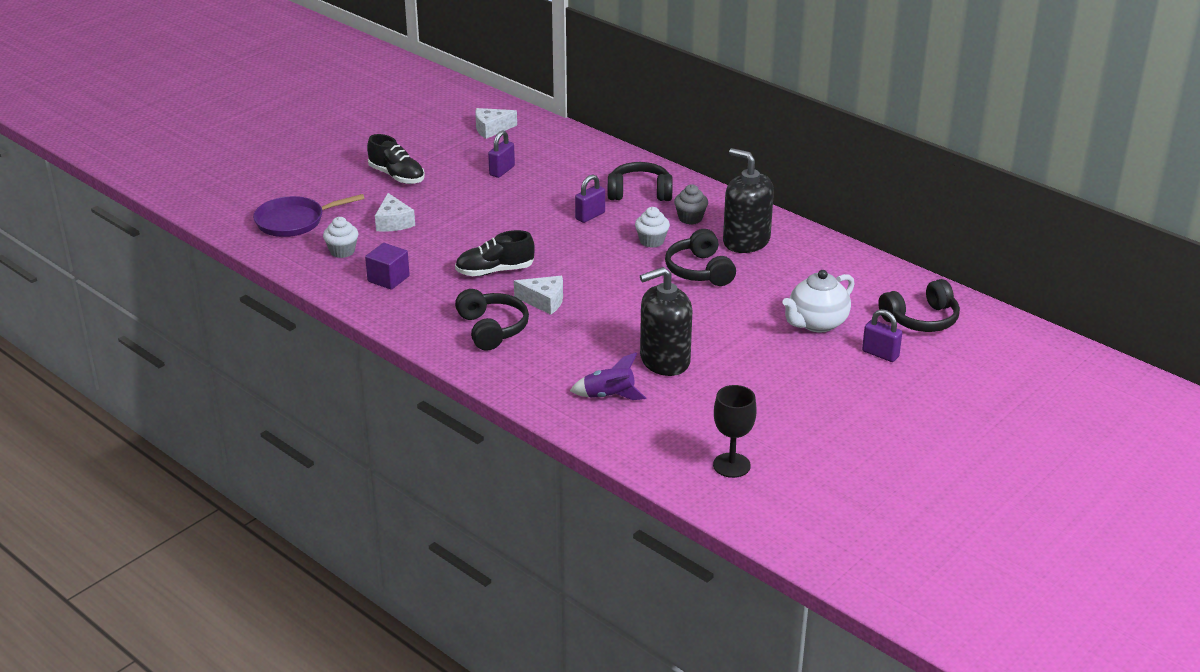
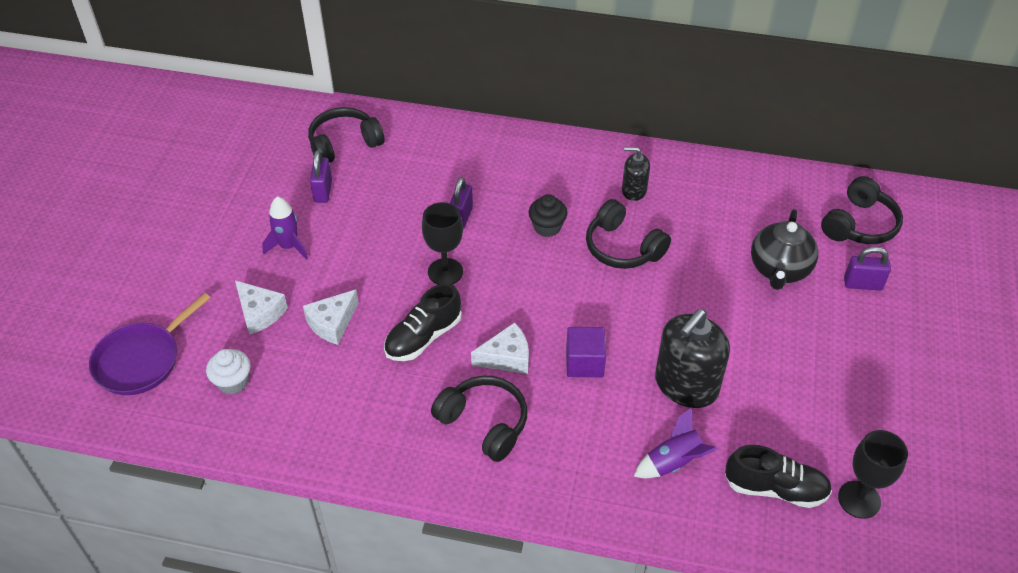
camera: 30 degrees left, 15 degrees up
(388, 279) = (316, 400): purple cube -> purple cube (584, 363)
(397, 176) = (213, 243): black shoe -> black shoe (775, 488)
(447, 193) = (288, 246): none -> purple rocket
(491, 129) = (268, 137): white cheese -> white cheese (332, 323)
(547, 242) = (445, 272): none -> black goblet
(640, 193) = (485, 167): black headphones -> black headphones (344, 144)
(651, 241) = (547, 227): white cupcake -> black cupcake
(690, 218) = (559, 181): grey cupcake -> none
(746, 241) = (634, 190): black soap dispenser -> black soap dispenser, size x0.54
(816, 323) = (779, 270): white teapot -> black teapot

